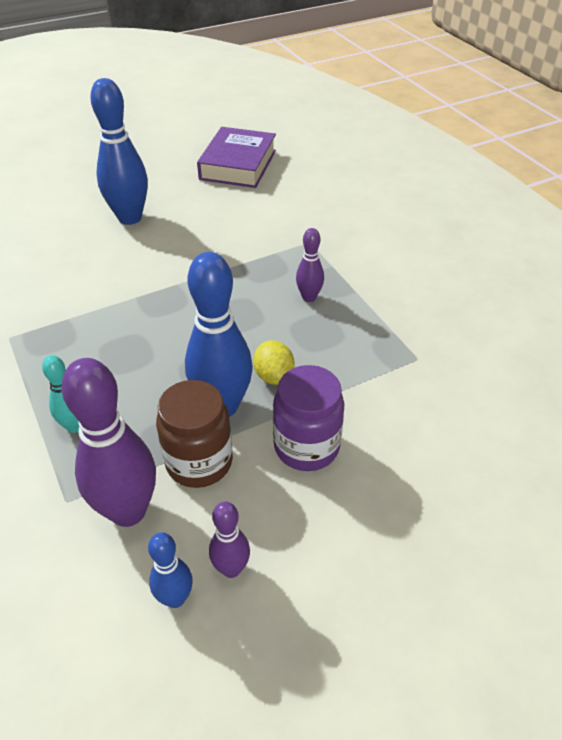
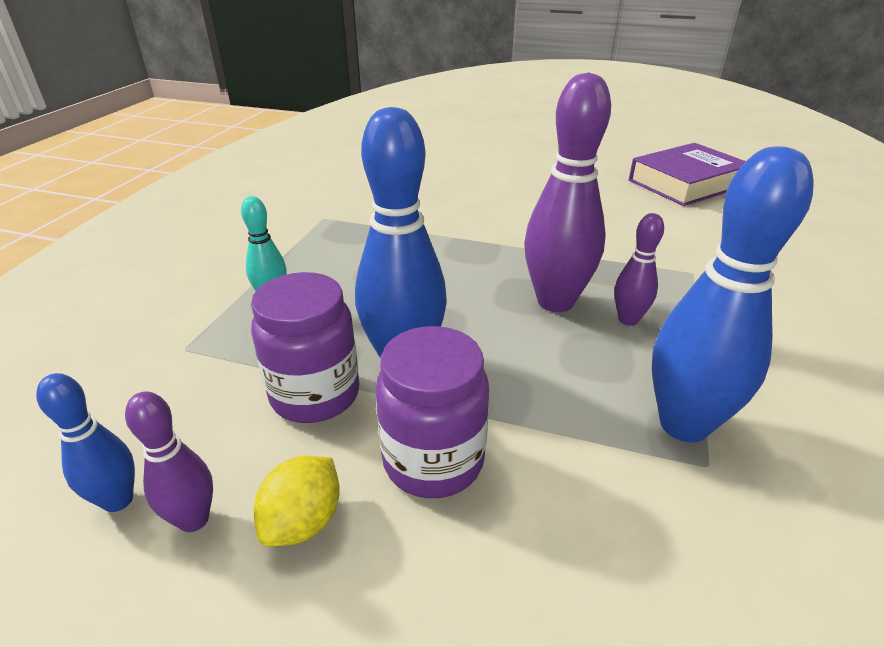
camera: 45 degrees right, 10 degrees down
(128, 511) = (206, 391): purple bowling pin -> purple bowling pin (555, 302)
(130, 218) = (526, 183): blue bowling pin -> blue bowling pin (683, 424)
(199, 462) = (315, 394): brown jar -> purple jar
(274, 376) = (491, 367): yellow lemon -> yellow lemon (303, 521)

